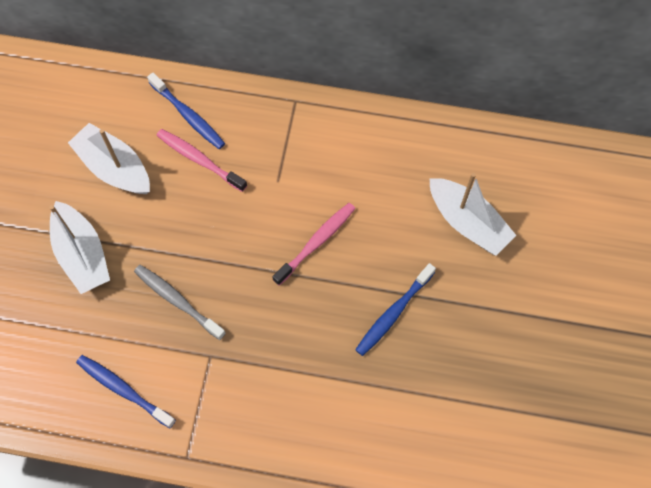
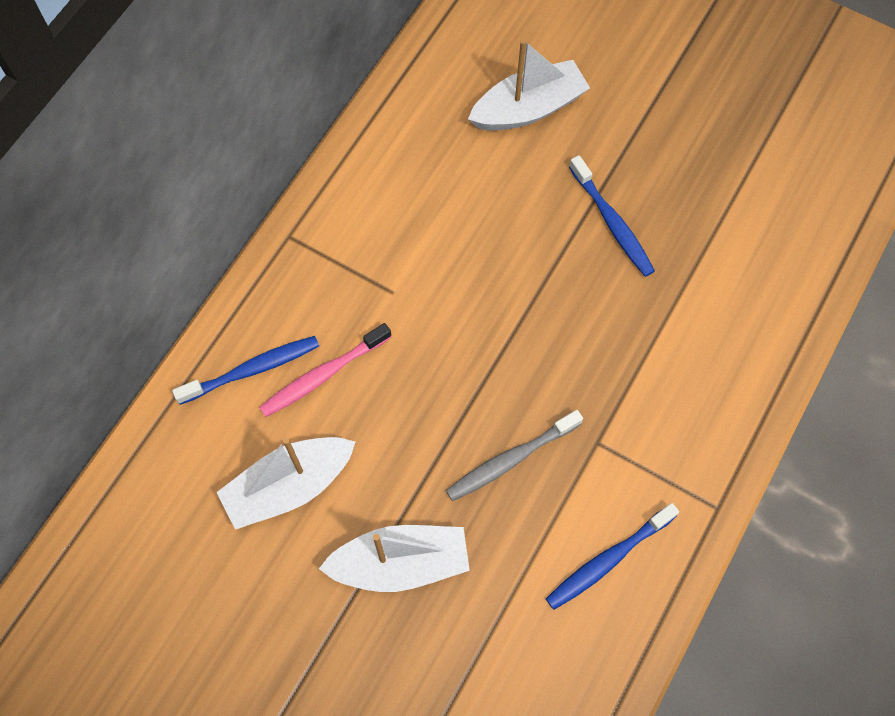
camera: 70 degrees left, 0 degrees up
(316, 242) = (492, 275): pink toothbrush -> none

